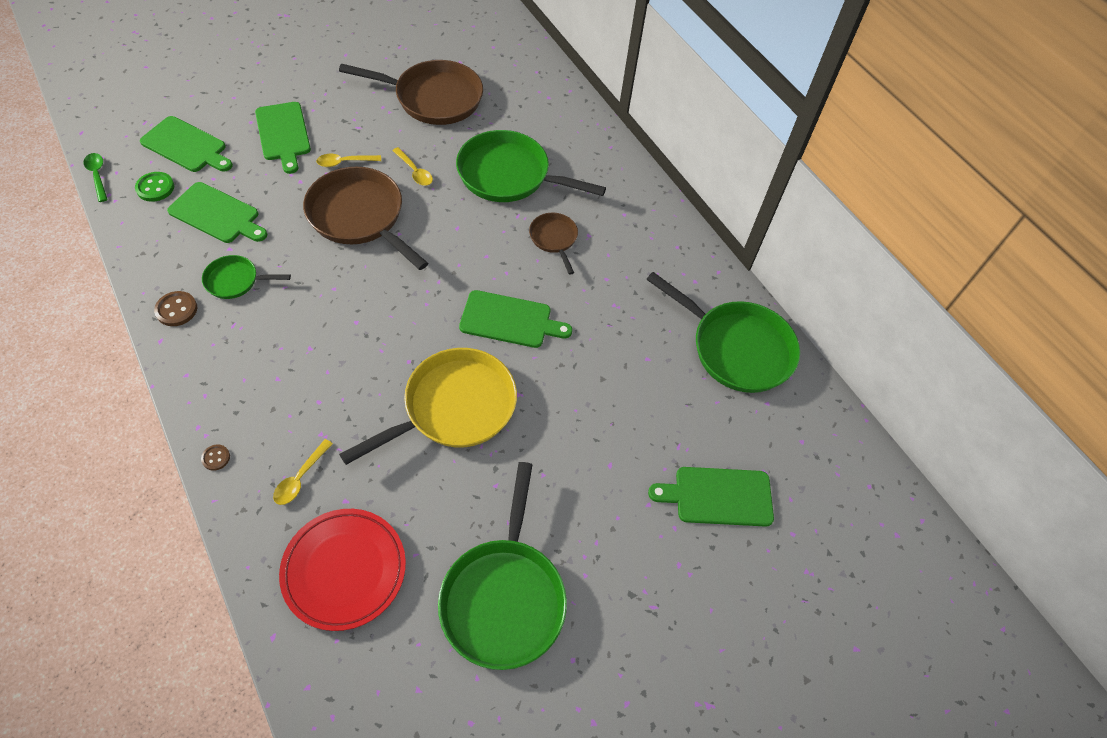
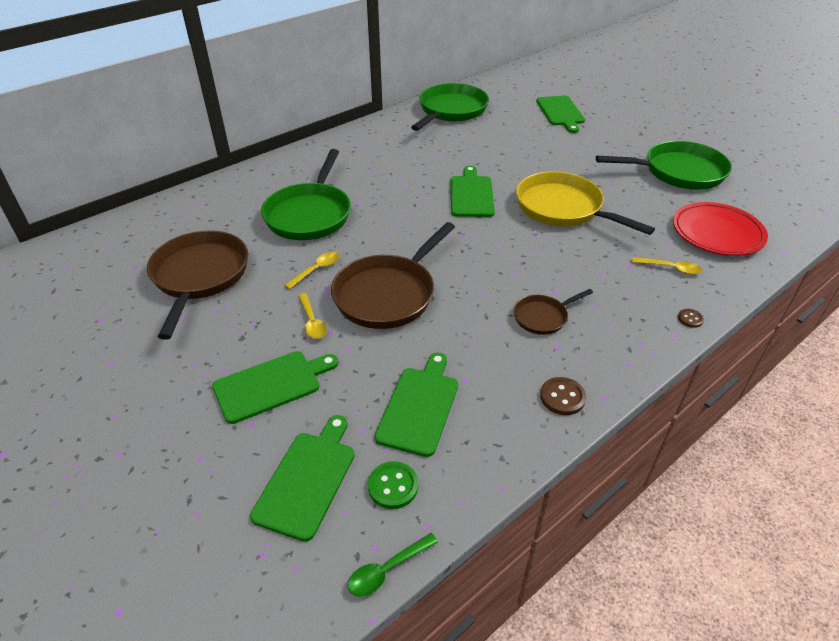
camera: 95 degrees left, 15 degrees down
(235, 281) = (504, 362): green pan -> none
(554, 239) = (380, 184): brown pan -> brown pan (543, 317)

